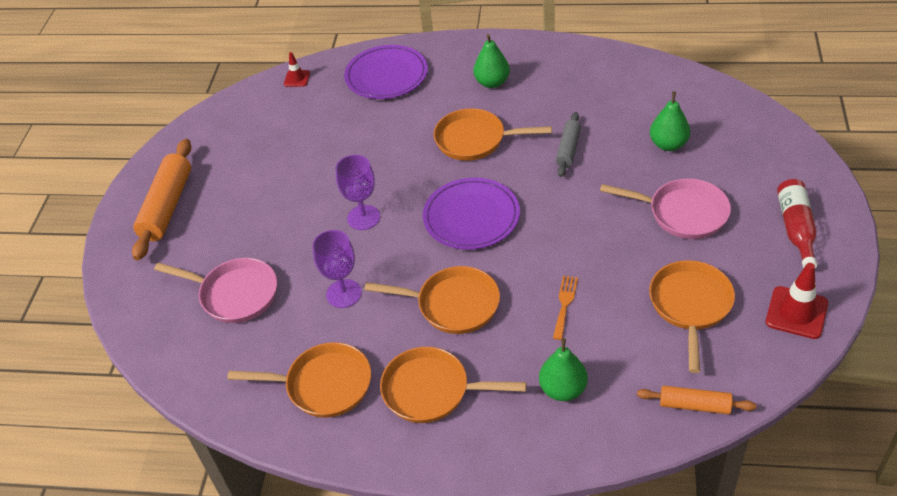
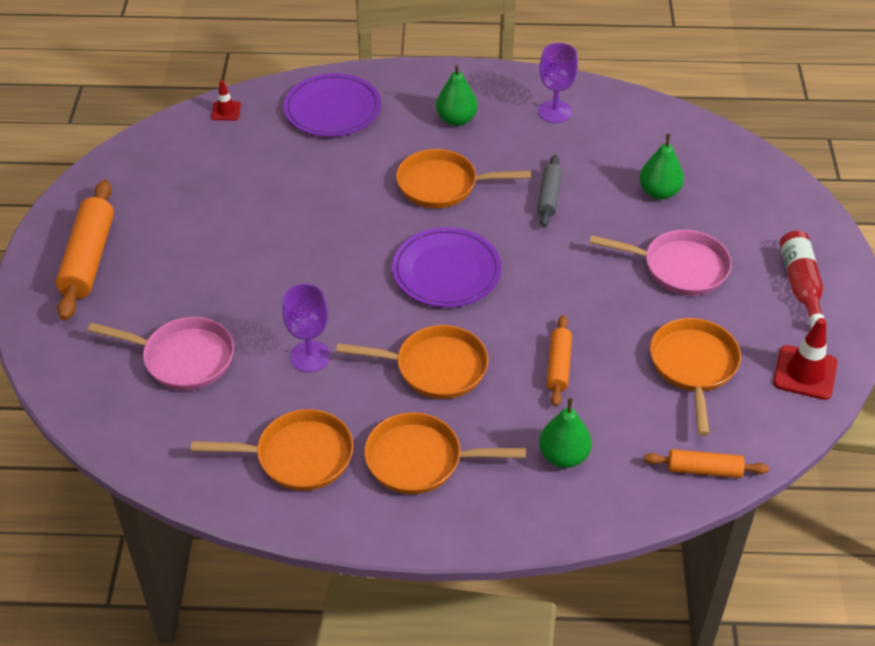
camera: 10 degrees left, 0 degrees up
(363, 217) = (323, 272): purple goblet -> purple goblet (554, 112)
(565, 304) = (558, 366): orange fork -> orange rolling pin

